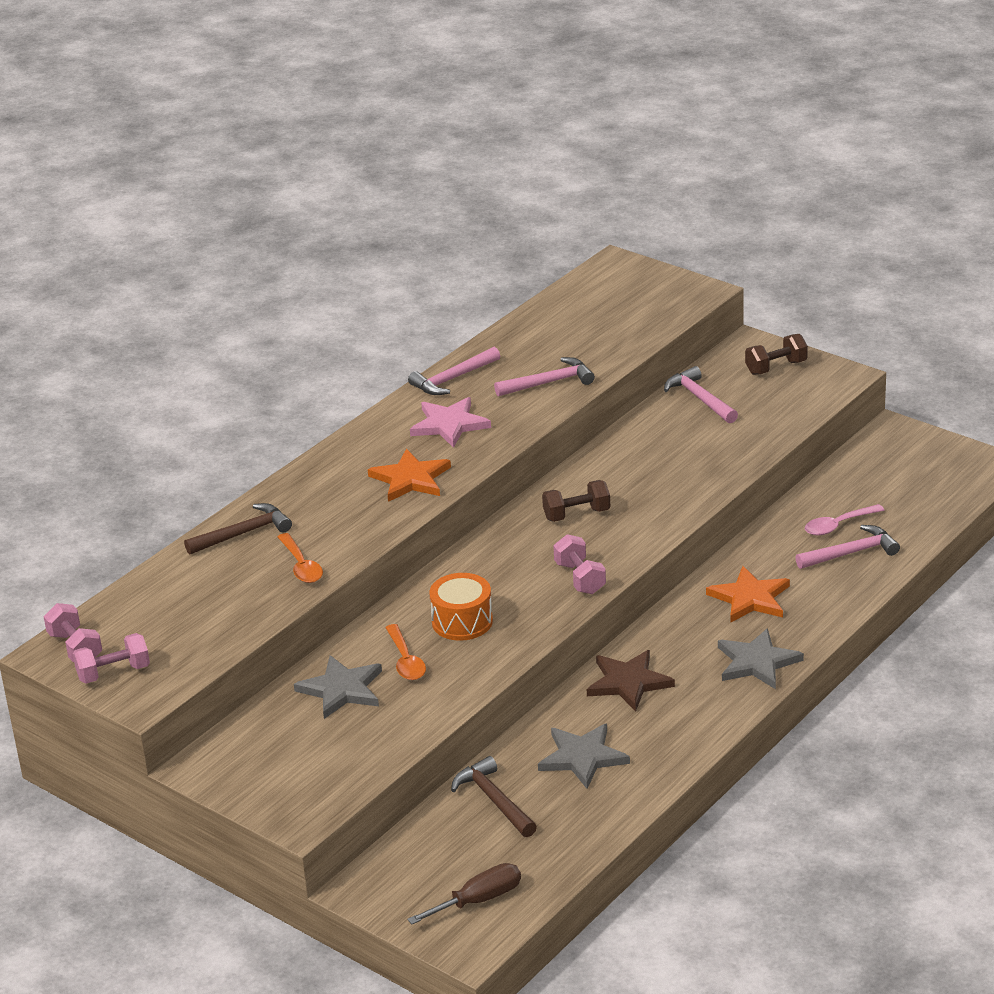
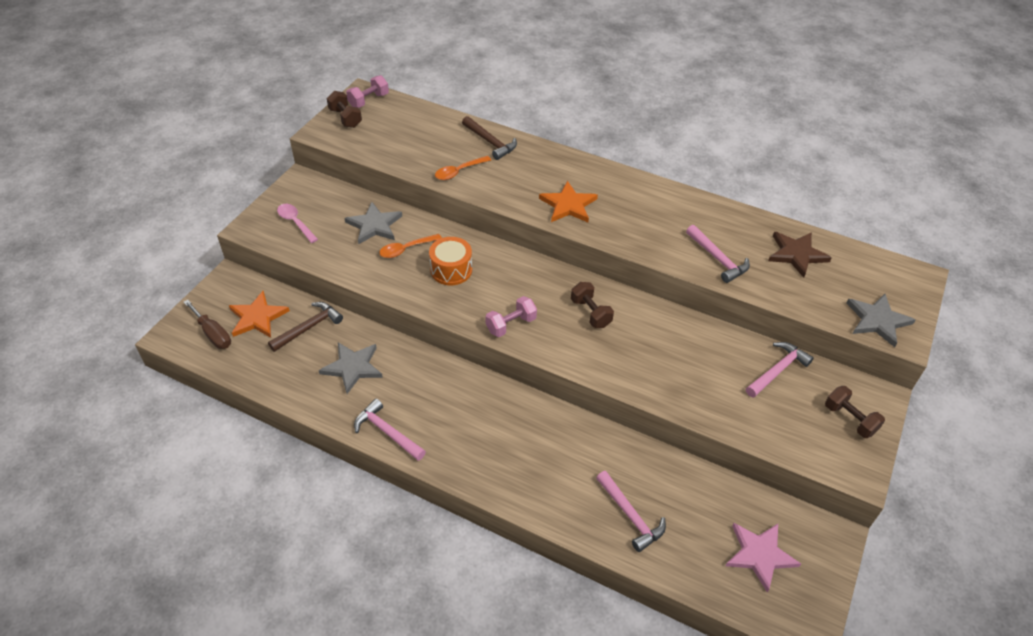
camera: 75 degrees right, 15 degrees up
(113, 673) = (345, 118): pink dumbbell -> brown dumbbell
(449, 425) = (642, 214): pink star -> pink star (759, 555)
(453, 379) = (703, 207): pink hammer -> pink hammer (387, 432)
(628, 682) = (437, 383): brown star -> brown star (796, 254)
(750, 598) = (552, 448): orange star -> orange star (257, 317)
(757, 662) = (470, 460): grey star -> grey star (877, 321)
(838, 525) = (668, 503): pink spoon -> pink spoon (295, 222)

